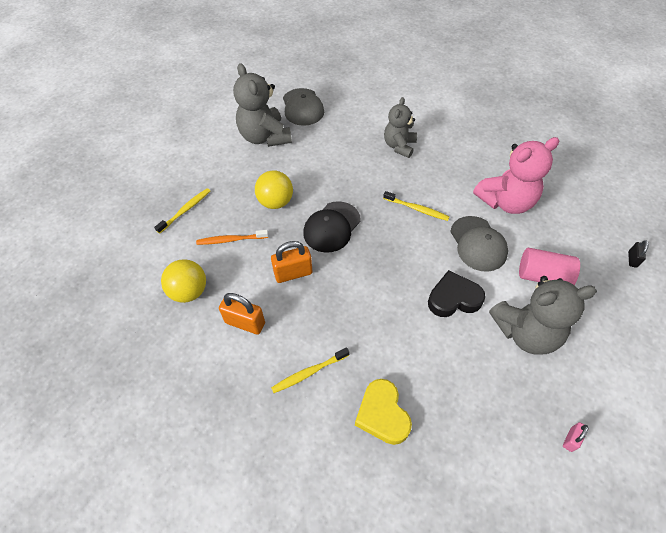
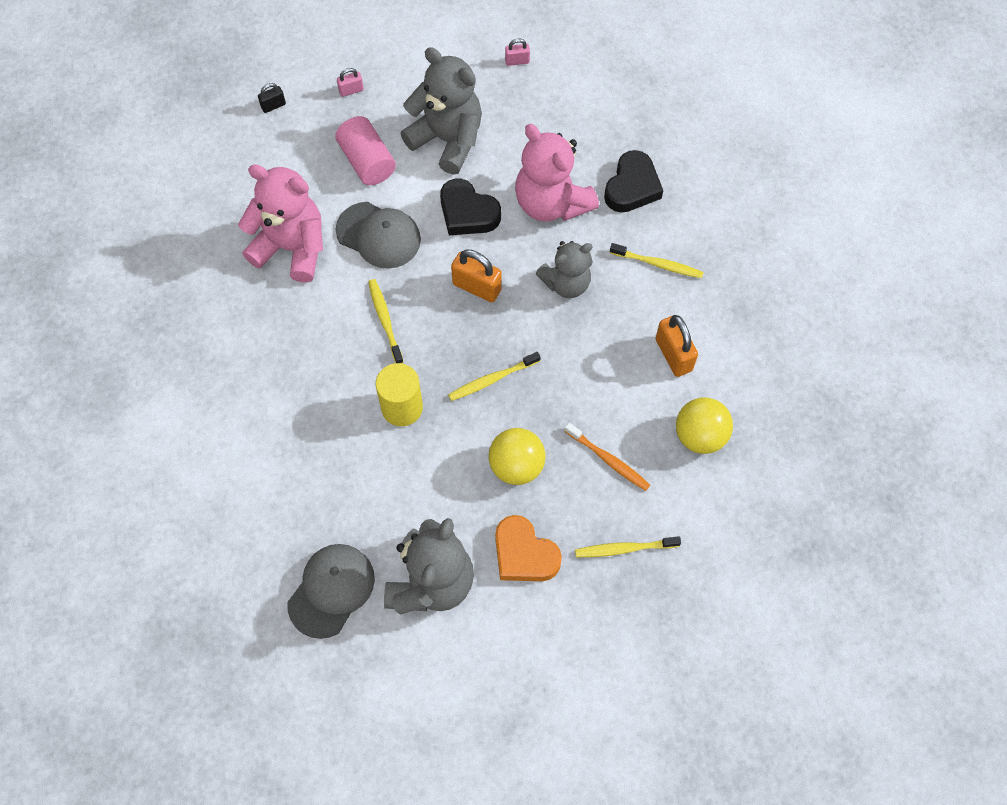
camera: 135 degrees left, 10 degrees up
(234, 174) = (524, 554): none -> orange heart
(293, 273) = (582, 364): orange padlock -> orange padlock (477, 287)
(332, 227) = (492, 379): black cap -> yellow toothbrush
(358, 182) = (402, 407): none -> yellow cylinder
(382, 414) = (632, 187): yellow heart -> black heart
(399, 146) = (298, 413): grey teddy bear -> grey teddy bear (566, 283)
(417, 351) = (551, 202): none -> pink teddy bear
(478, 244) = (379, 235): grey cap -> grey cap turned 90 degrees clockwise
(616, 309) = (351, 90): none -> pink padlock

